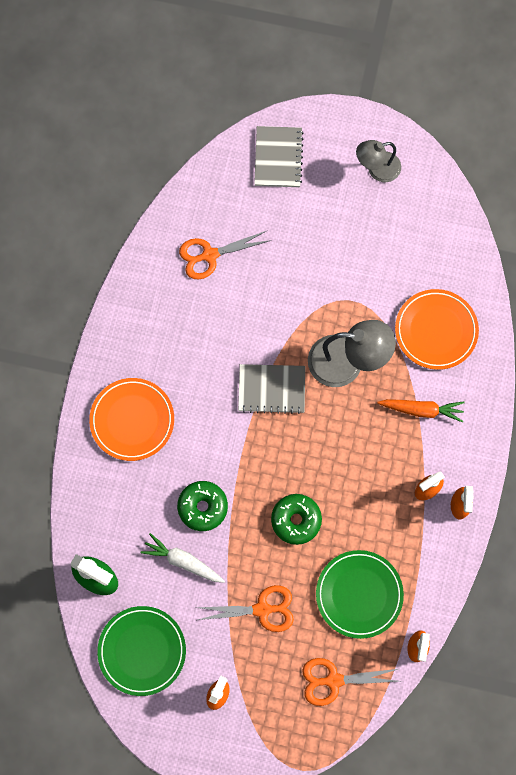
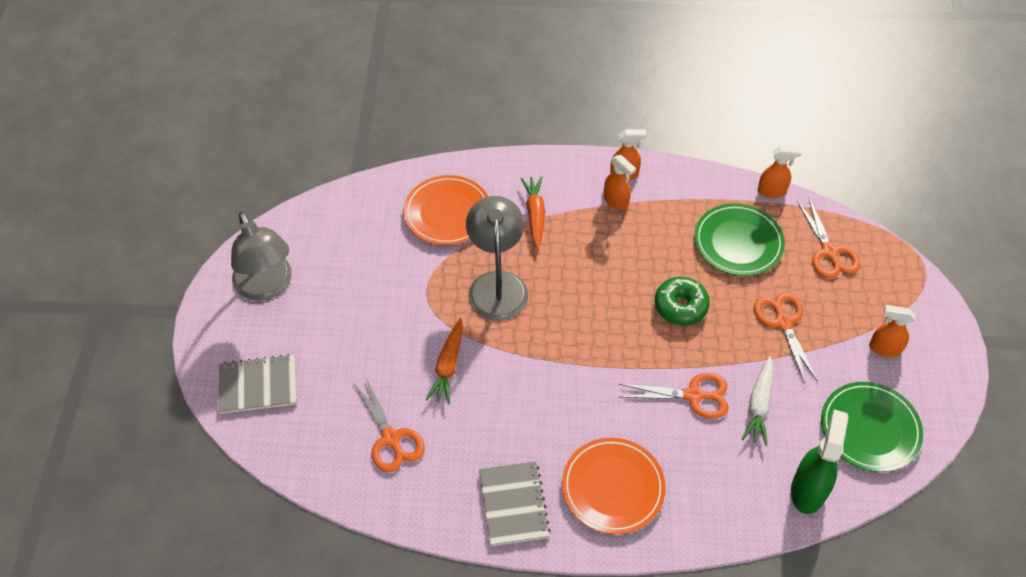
camera: 100 degrees left, 20 degrees down
(202, 507) = (693, 396): green donut -> orange scissors
(269, 308) = (448, 366): none -> orange carrot
(271, 389) = (543, 350): grey notebook -> grey notebook (513, 504)
(377, 169) = (267, 286): grey lamp -> grey lamp, size x1.57

